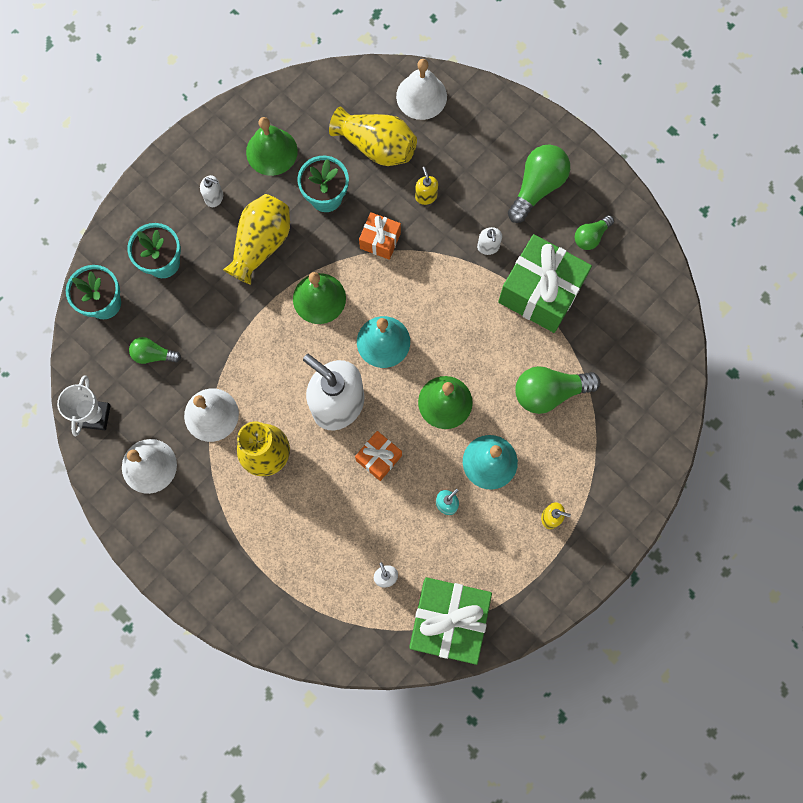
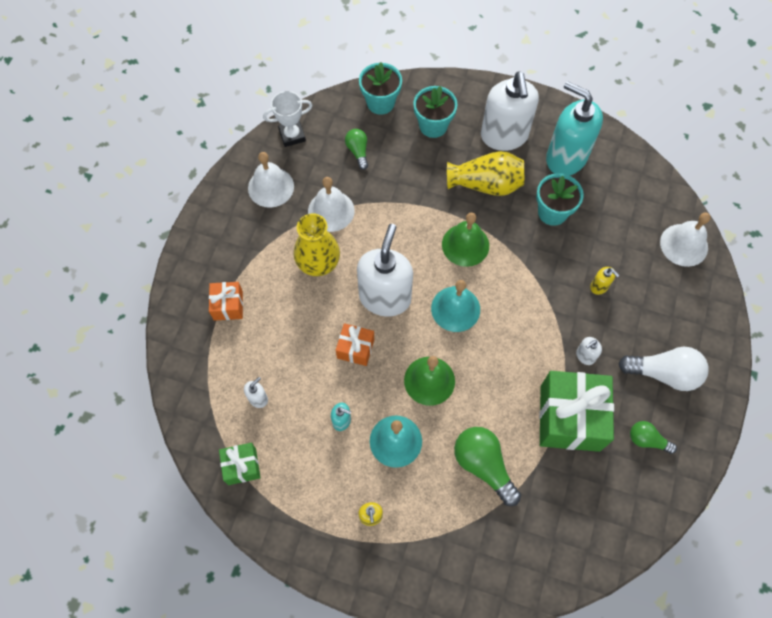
camera: 65 degrees right, 10 degrees down
(214, 197) = (504, 136): white soap dispenser -> white soap dispenser, size x2.49
(271, 151) = (565, 158): green bell -> turquoise soap dispenser
(376, 146) = (618, 230): yellow vase -> none
(380, 240) = (540, 268): orange gift -> orange gift (228, 305)
(426, 196) = (599, 286): yellow soap dispenser -> yellow soap dispenser turned 90 degrees clockwise
(448, 621) = (242, 466): green gift -> green gift, size x0.51
(537, 187) = (663, 373): green light bulb -> white light bulb

